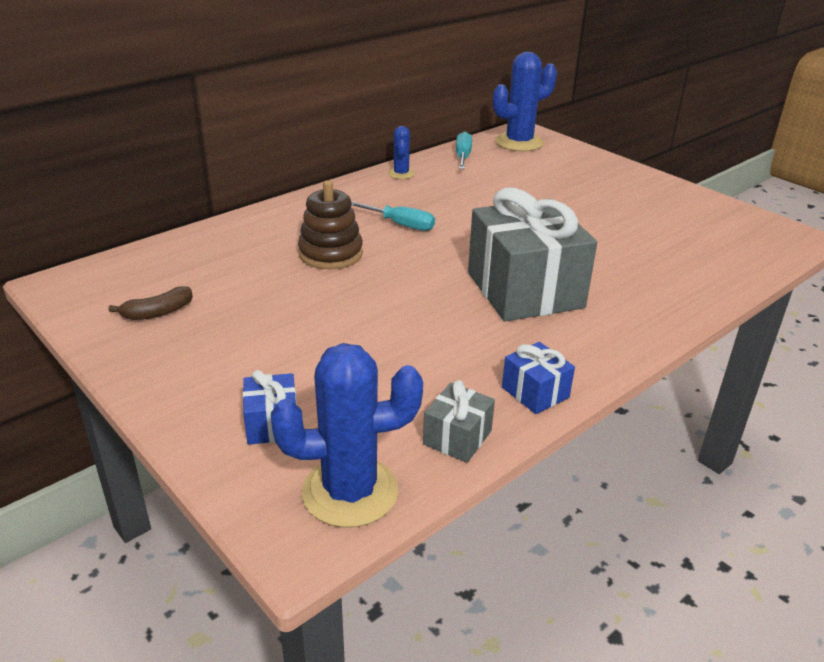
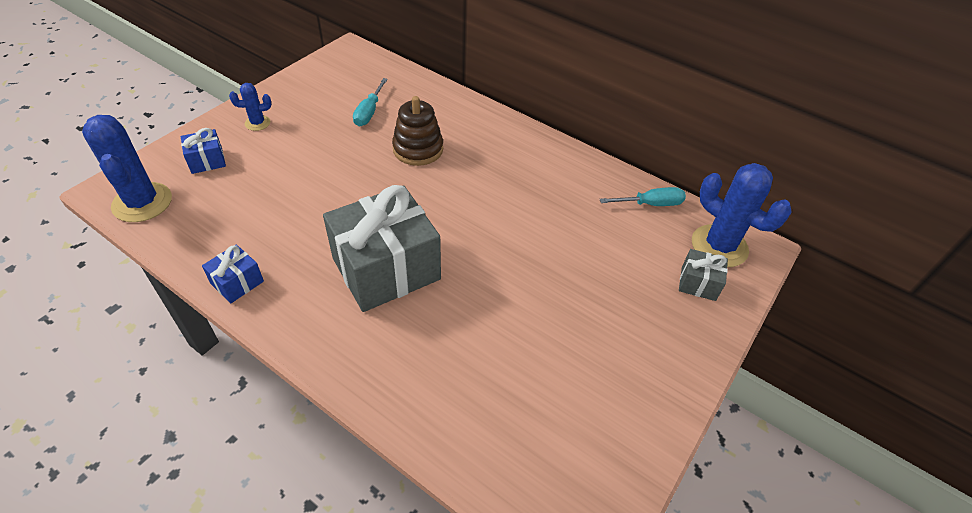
camera: 75 degrees right, 15 degrees up
(158, 312) = (323, 92): brown banana -> none
(400, 224) = (480, 179): turquoise screwdriver -> turquoise screwdriver (369, 112)
(401, 174) = (584, 167): blue cactus -> blue cactus (257, 123)
(457, 437) = (187, 244): grey gift -> grey gift (698, 283)

